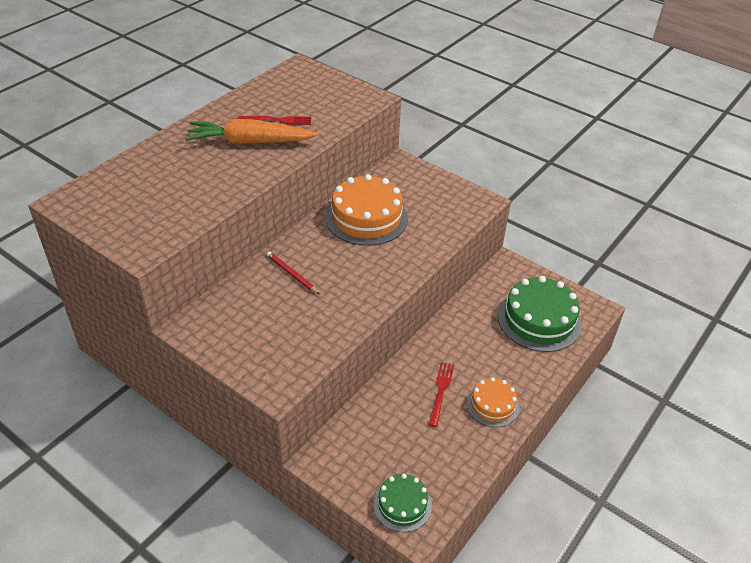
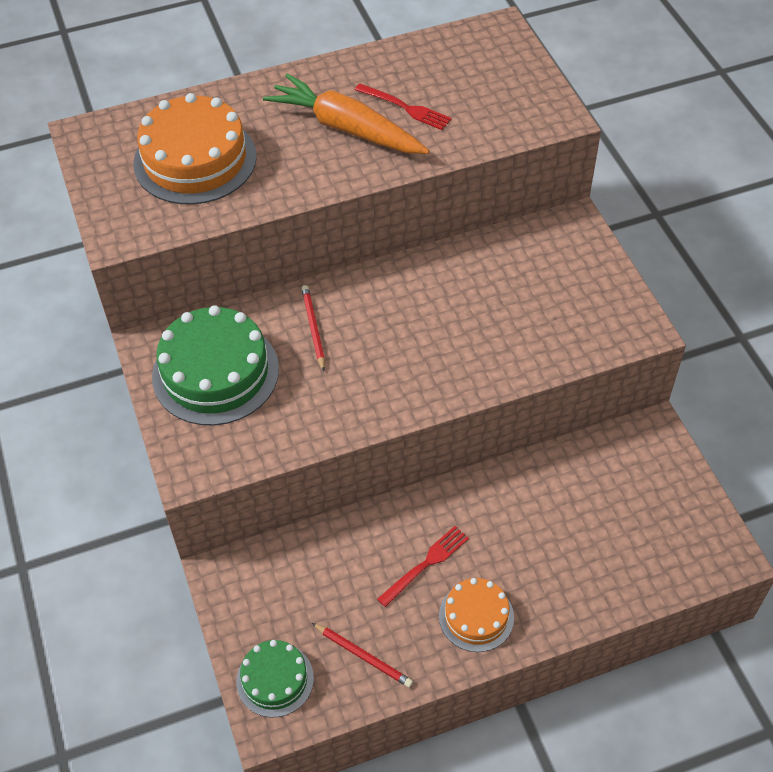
camera: 35 degrees right, 10 degrees up
(366, 218) = (463, 288): orange cake -> orange cake (195, 160)
(445, 461) = (363, 656): none -> red pencil
(539, 320) = (633, 532): green cake -> green cake (215, 372)

